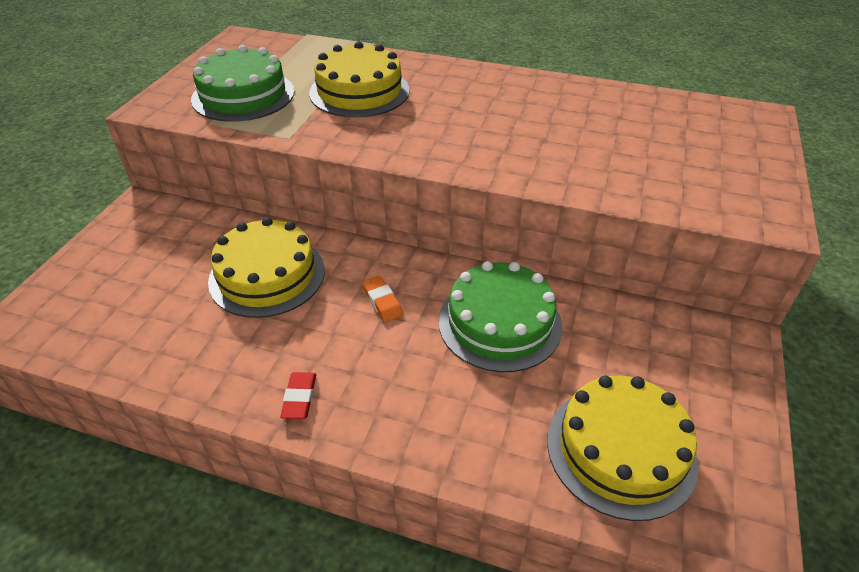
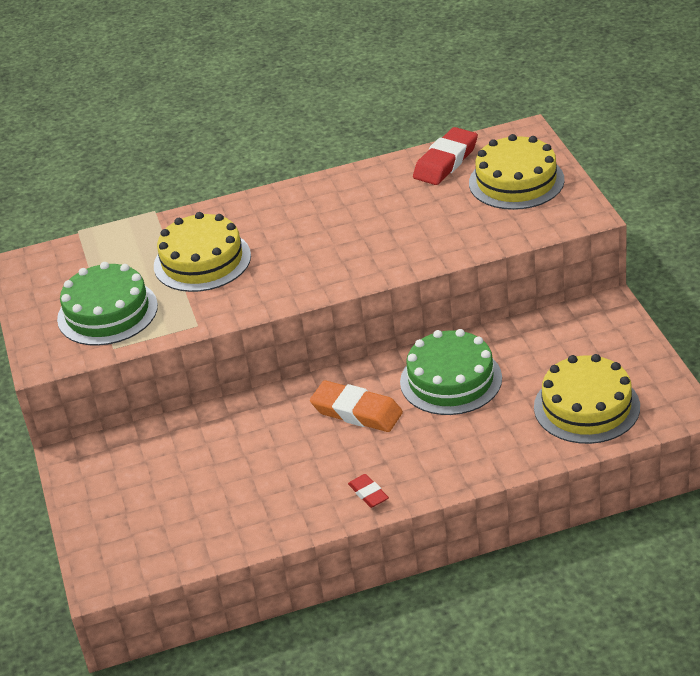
camera: 30 degrees left, 5 degrees down
(267, 275) = (250, 443): yellow cake -> yellow cake (516, 181)
(382, 302) = (356, 412): orange eraser -> orange eraser, size x1.89
(657, 106) = (445, 162): none -> red eraser

